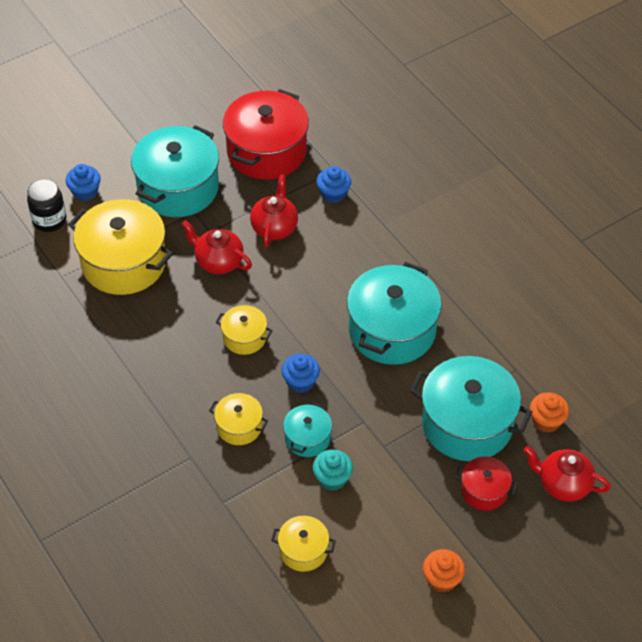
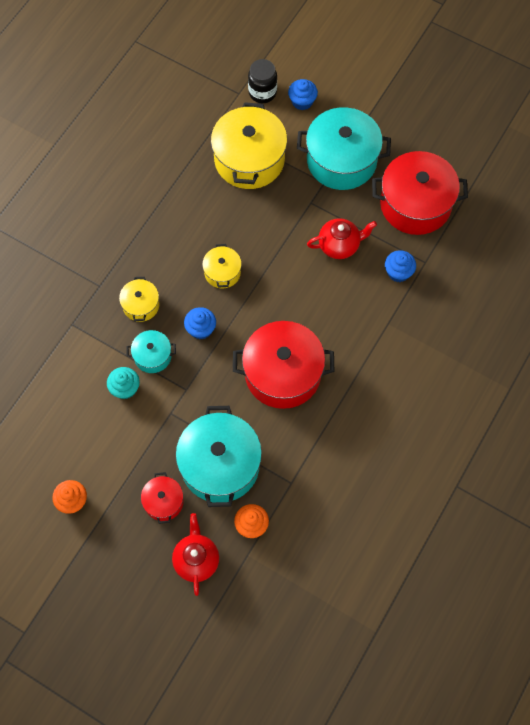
camera: 65 degrees right, 15 degrees up
(218, 262) = (284, 222): red teapot -> none
(303, 550) = (55, 395): yellow pot -> none
(392, 330) = (282, 373): turquoise pot -> red pot

